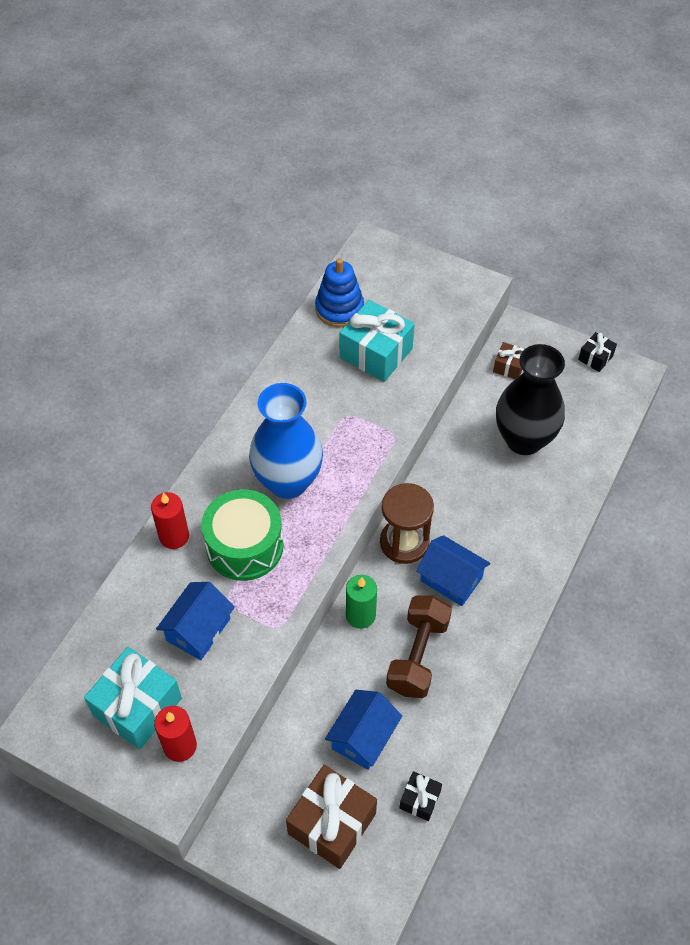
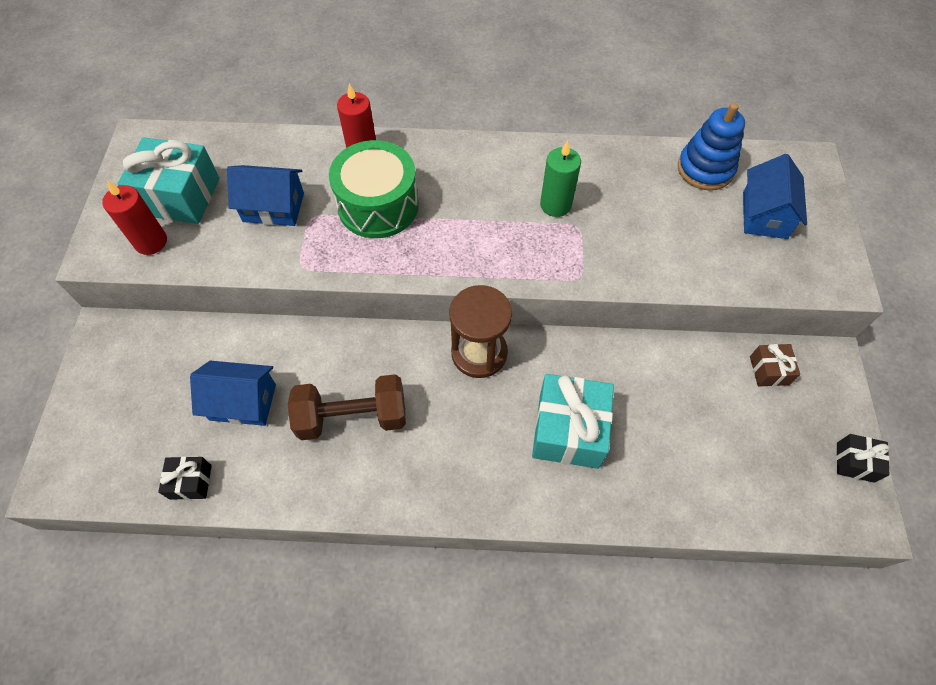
camera: 65 degrees right, 5 degrees up
(288, 482) = (468, 210): blue vase -> none
(332, 823) = (144, 410): brown gift -> none
(360, 615) = (375, 347): green candle -> green candle (555, 205)
(376, 353) = (673, 221): turquoise gift -> turquoise gift (568, 430)
(451, 579) = (457, 415): blue house -> blue house (764, 215)
(524, 440) = (680, 423): black vase -> none

